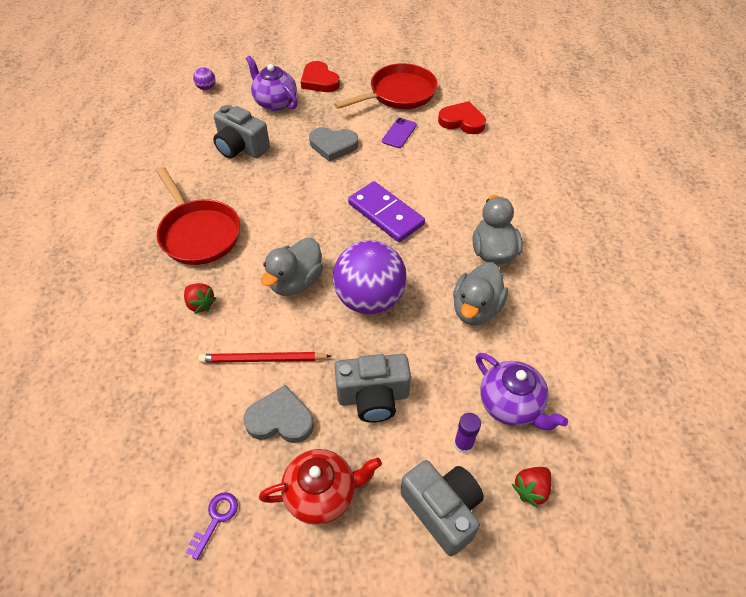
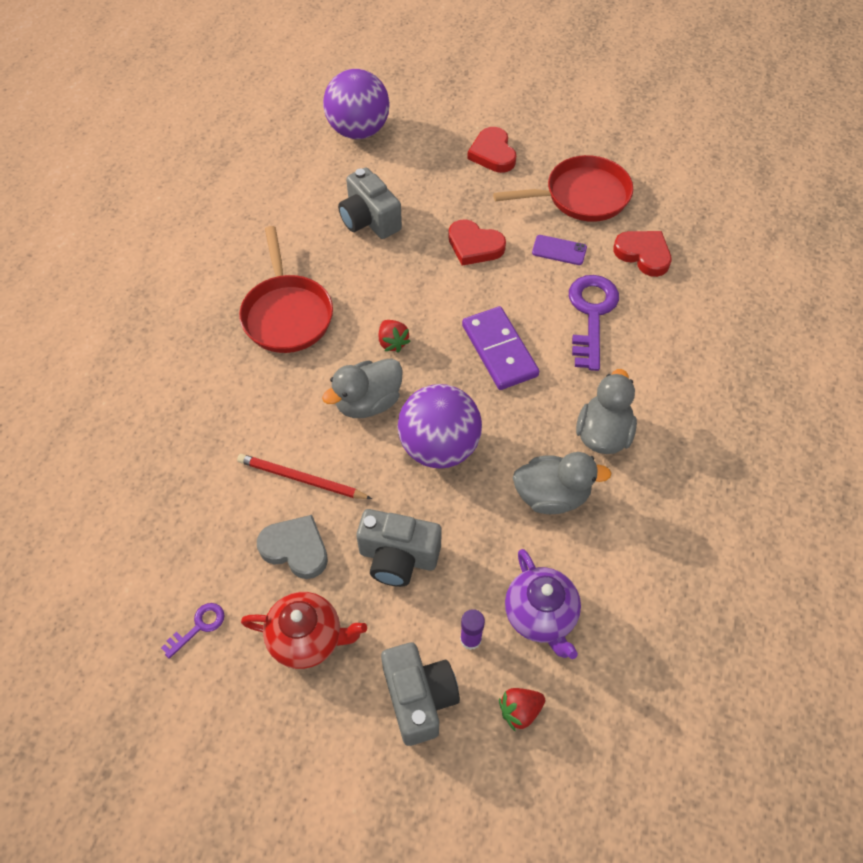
camera: 20 degrees right, 5 degrees up
(200, 304) = (261, 397): red strawberry -> red strawberry (392, 342)
(206, 88) = (358, 131): purple ball -> purple ball, size x2.49
(275, 102) = (429, 170): purple teapot -> none
(333, 146) = (474, 246): grey heart -> red heart
(399, 133) = (559, 250): purple phone -> purple phone turned 60 degrees clockwise
(444, 171) = (591, 315): none -> purple key
(476, 309) = (552, 496): grey duck -> grey duck turned 135 degrees counterclockwise

